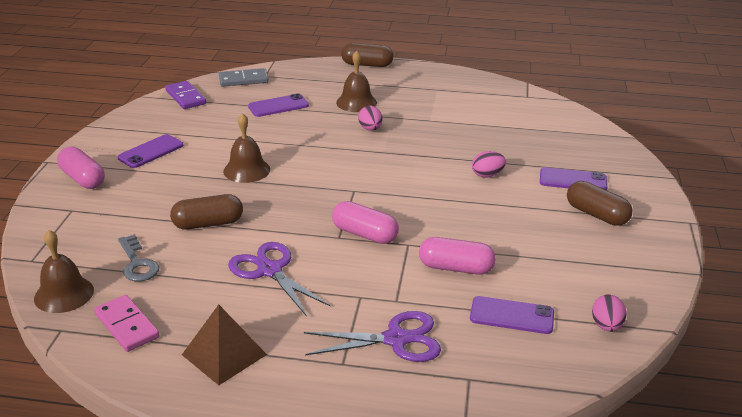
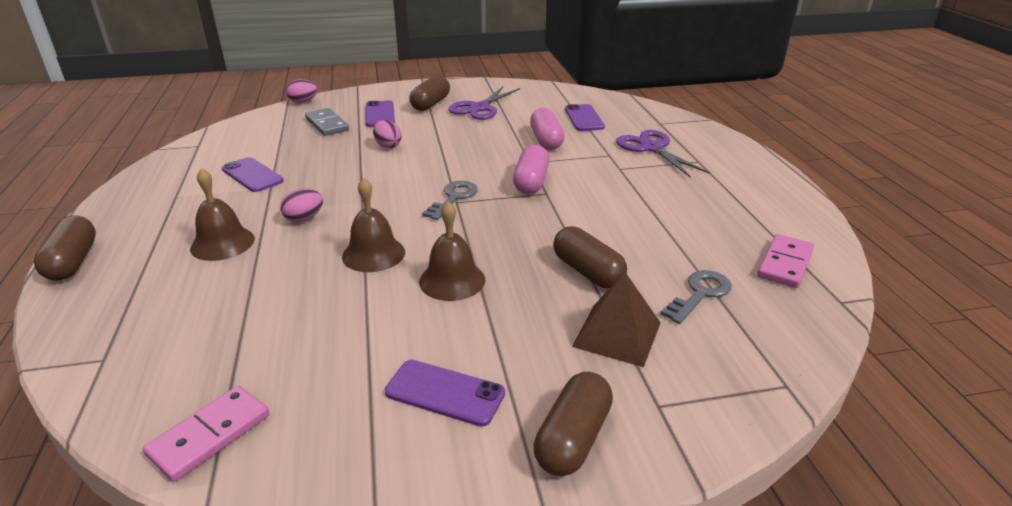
camera: 110 degrees left, 0 degrees up
(64, 294) = (800, 325): brown bell -> brown bell (373, 254)
(83, 179) = (573, 438): pink capsule -> brown capsule
(186, 97) = (210, 435): purple domino -> pink domino
(224, 354) = (750, 206): brown pyramid -> brown pyramid (617, 334)
(243, 80) = (123, 380): grey domino -> grey domino (327, 124)
(269, 270) = (628, 214): purple scissors -> purple scissors (480, 108)
(278, 106) = (241, 307): purple phone -> purple phone (252, 175)
(361, 190) = (453, 198): none -> grey key
(606, 326) = (565, 94): pink egg -> pink egg (303, 102)

